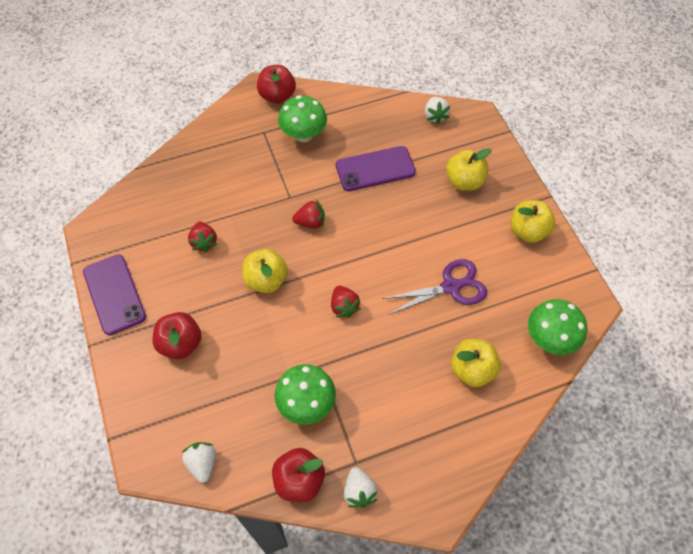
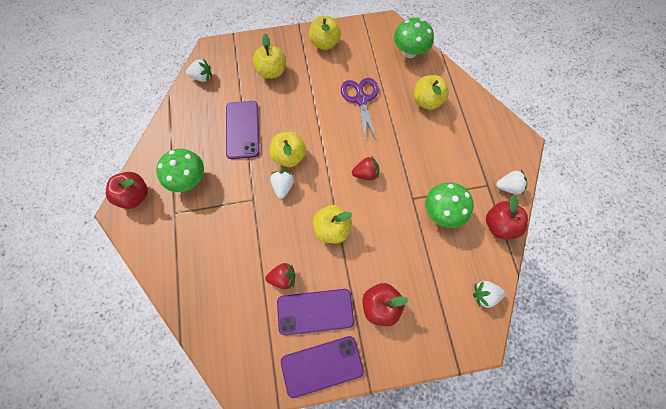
camera: 80 degrees left, 10 degrees up
(170, 279) = (315, 311): none -> purple phone
(310, 222) = (283, 186): red strawberry -> white strawberry
(351, 221) = (289, 156): none -> yellow apple

